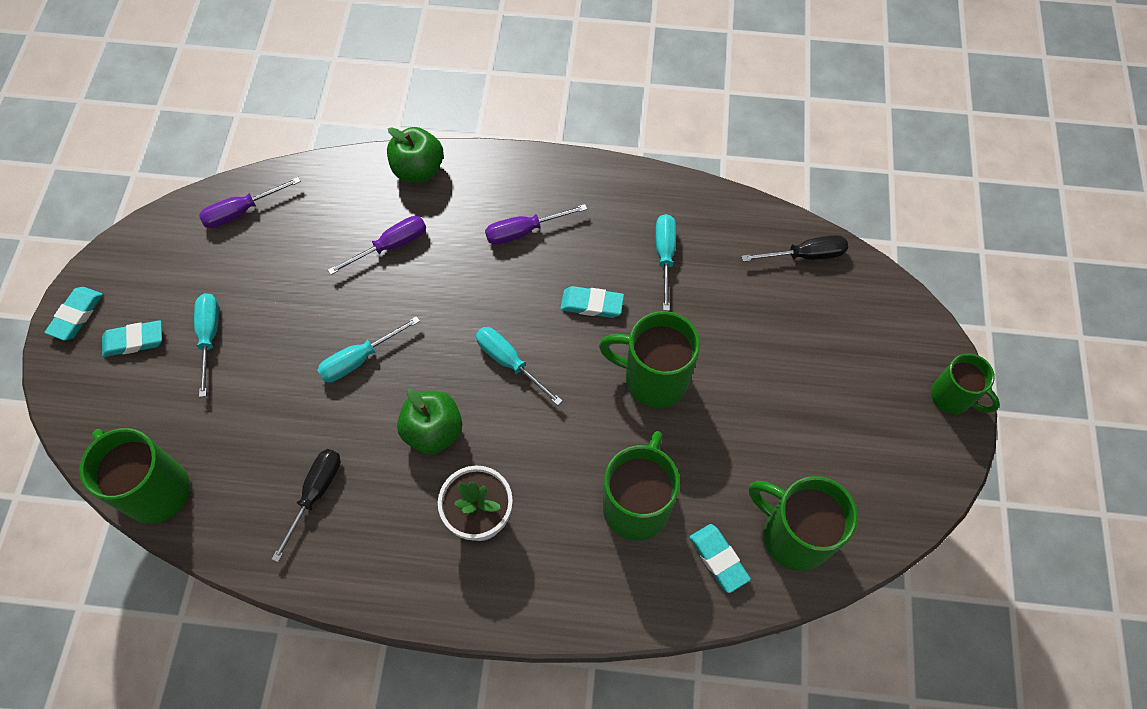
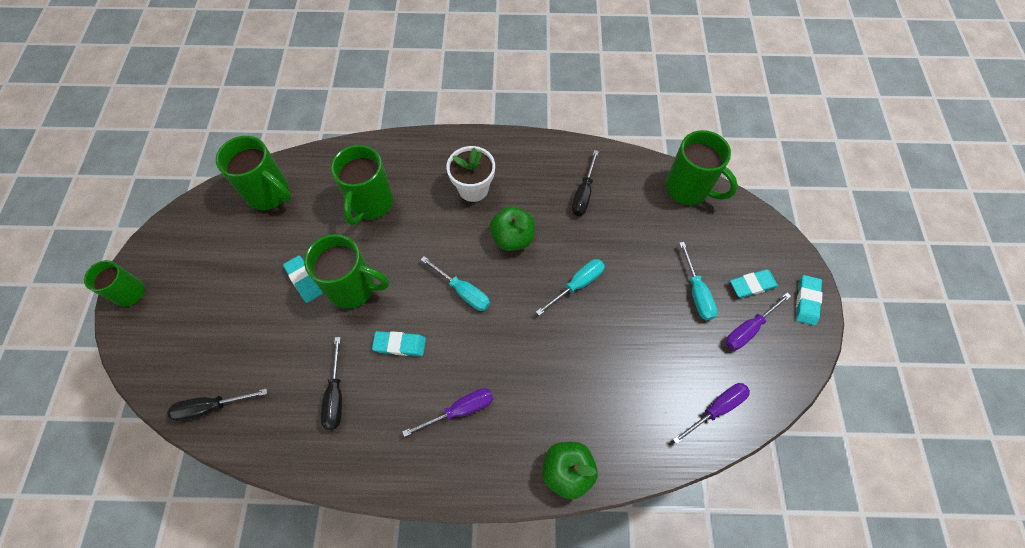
camera: 175 degrees right, 0 degrees up
(390, 246) = (575, 385): purple screwdriver -> purple screwdriver (748, 329)
(664, 256) = (336, 395): turquoise screwdriver -> black screwdriver
(718, 559) = (320, 177): turquoise eraser -> turquoise eraser (304, 280)

